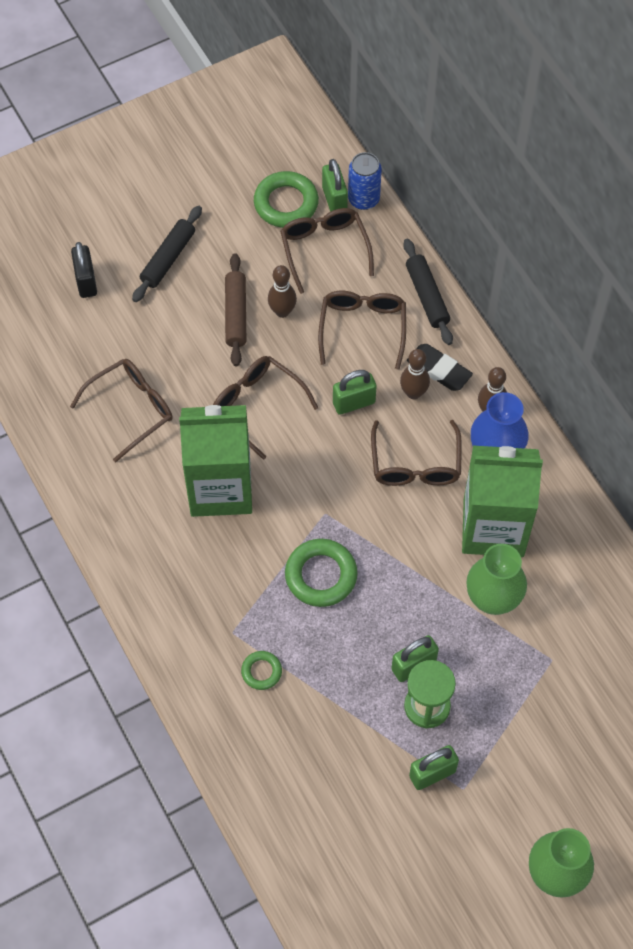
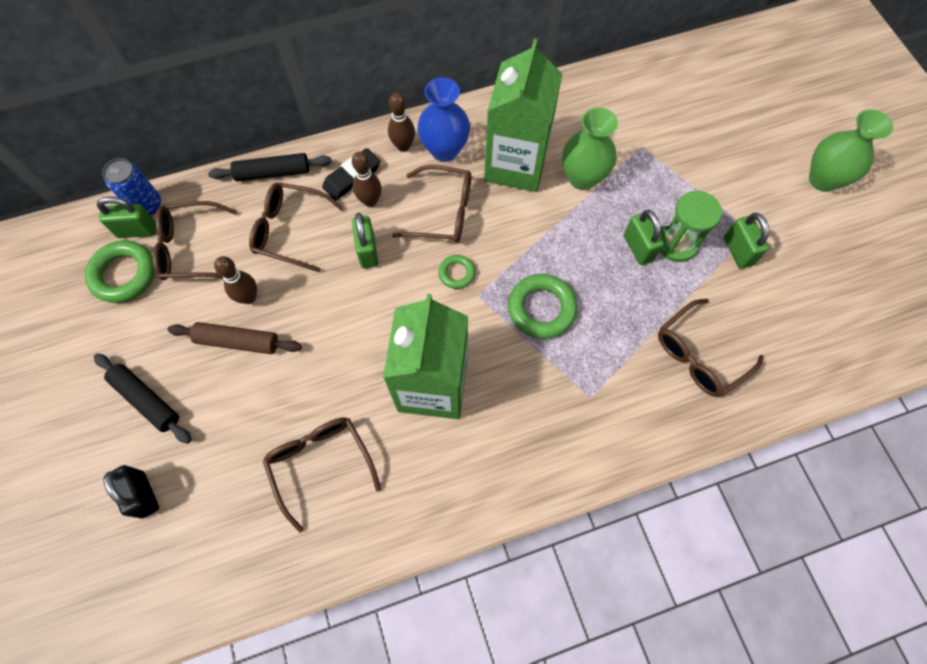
camera: 80 degrees left, 5 degrees up
(86, 281) = (143, 494): black padlock -> black padlock turned 60 degrees clockwise
(257, 405) = (349, 337): brown glasses -> brown glasses (699, 355)
(261, 671) = (633, 376): green ring -> green ring (456, 273)

